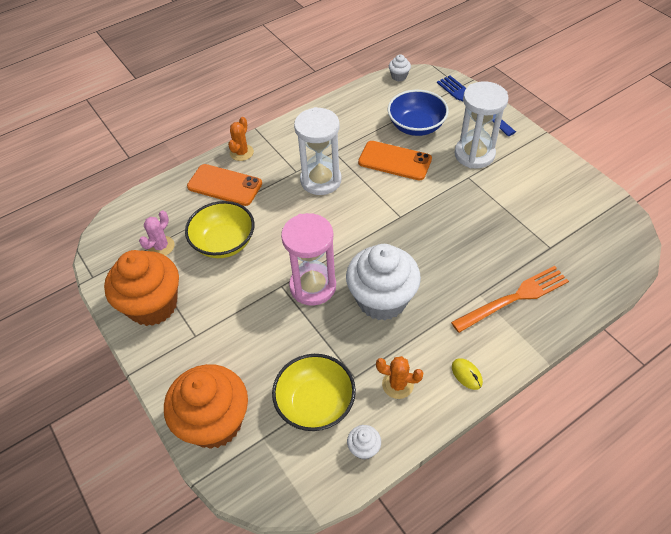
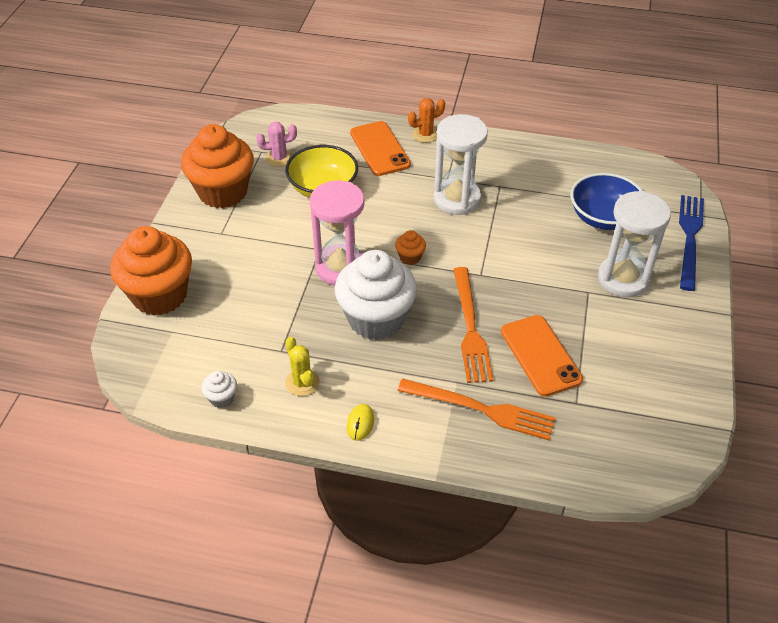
camera: 45 degrees right, 5 degrees down
(315, 403) = (233, 342): yellow bowl -> none
(345, 241) = (410, 257): none -> orange cupcake
(395, 161) = (541, 230): orange phone -> orange phone (540, 355)
(397, 384) = (302, 382): orange cactus -> yellow cactus
(399, 76) = (651, 167): white cupcake -> none
(440, 255) = (470, 328): none -> orange fork

